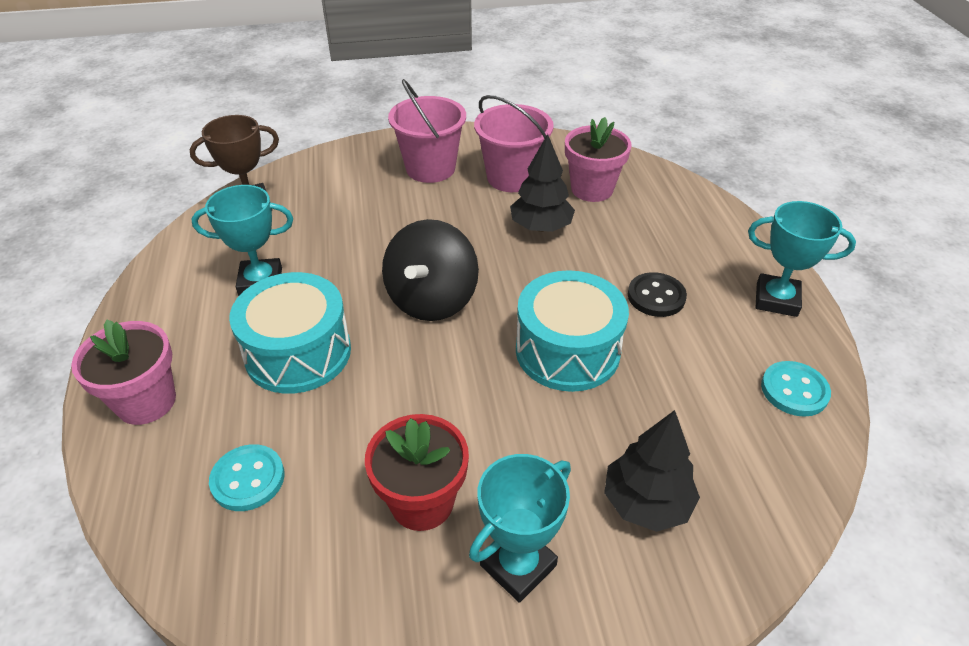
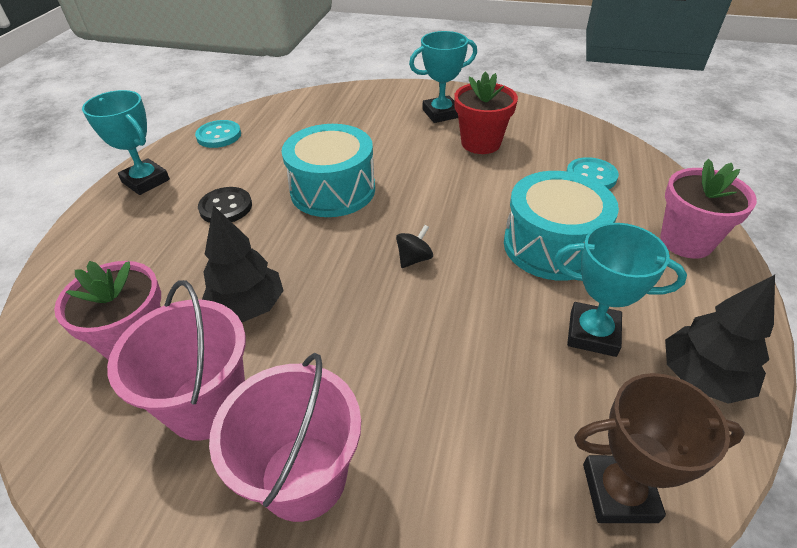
camera: 155 degrees left, 0 degrees up
(432, 299) = (414, 259): black spinning top -> black spinning top, size x0.42
(646, 503) = (358, 117): black tree -> black tree (702, 377)

